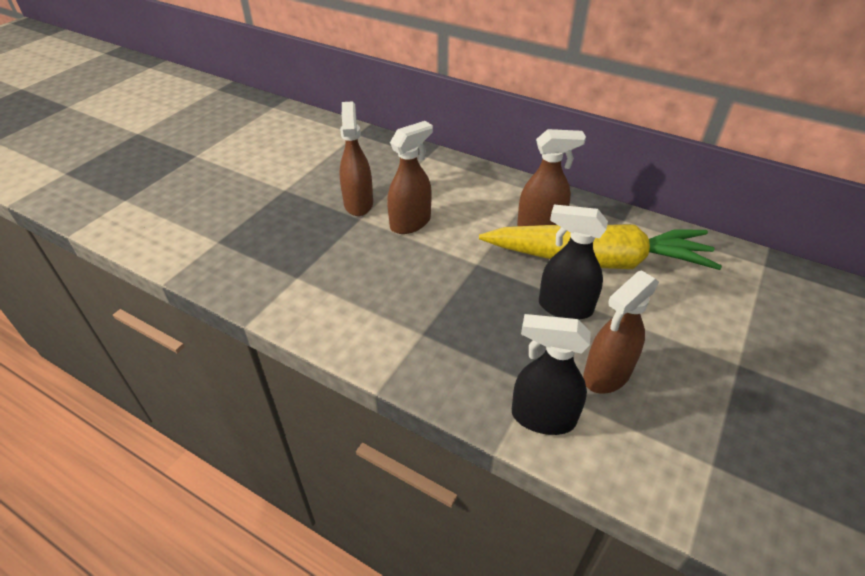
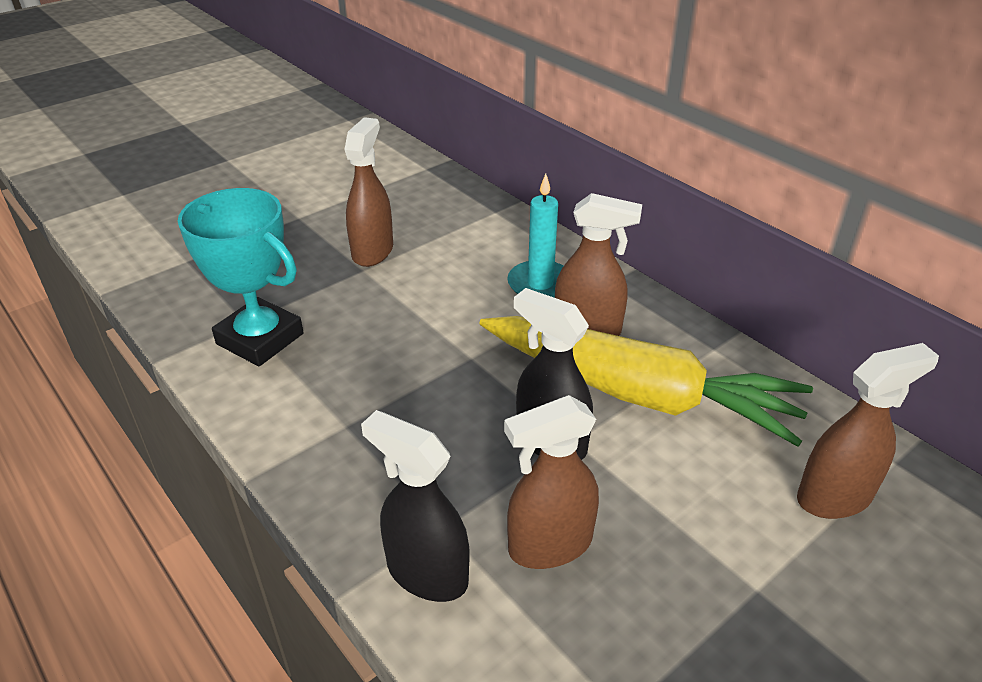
camera: 20 degrees right, 5 degrees down
(317, 287) = (260, 339): none -> turquoise trophy
(410, 223) = (420, 288): brown spray bottle -> brown spray bottle (834, 497)
(490, 202) = (540, 284): none -> turquoise candle

